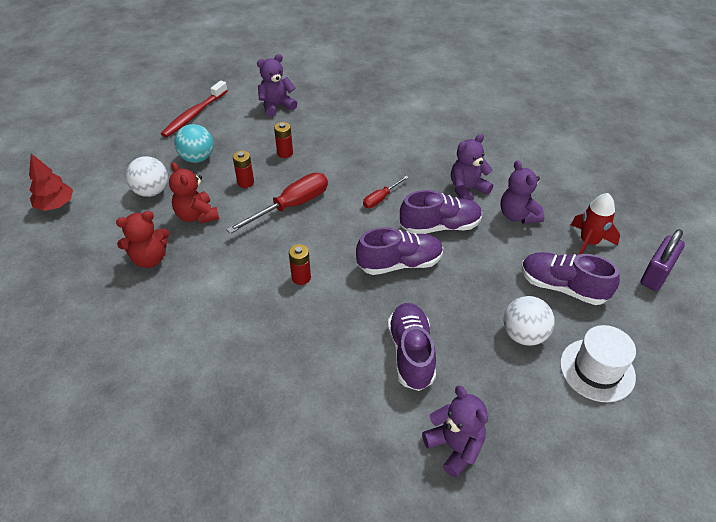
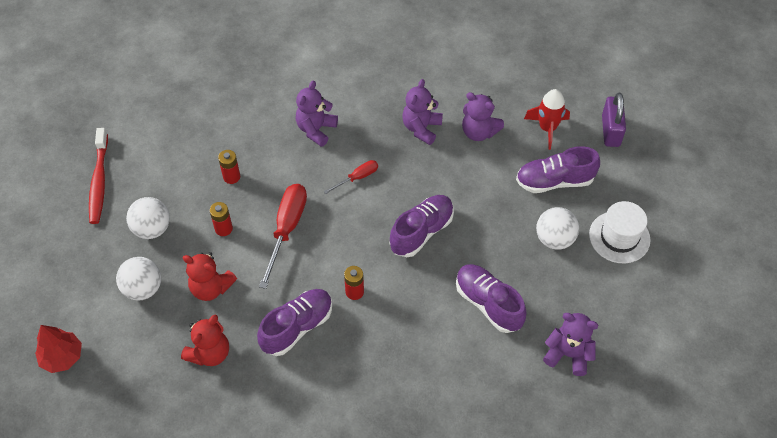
camera: 35 degrees left, 10 degrees up
(197, 158) = (152, 229): turquoise ball -> white ball
(276, 106) = (174, 127): purple teddy bear -> purple teddy bear (316, 129)
(381, 198) = (357, 177): red screwdriver -> red screwdriver turned 135 degrees counterclockwise
(440, 226) = (426, 178): purple shoe -> purple shoe (297, 327)

